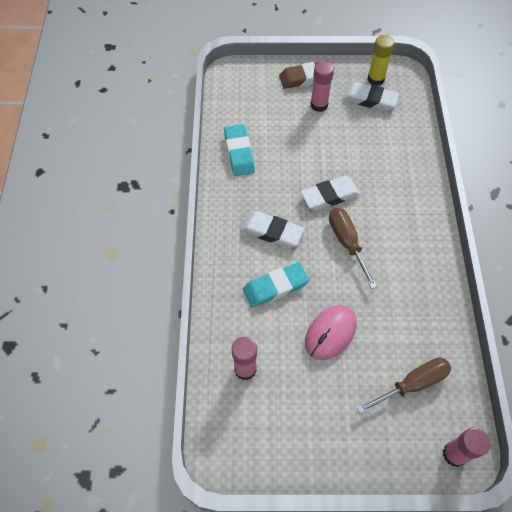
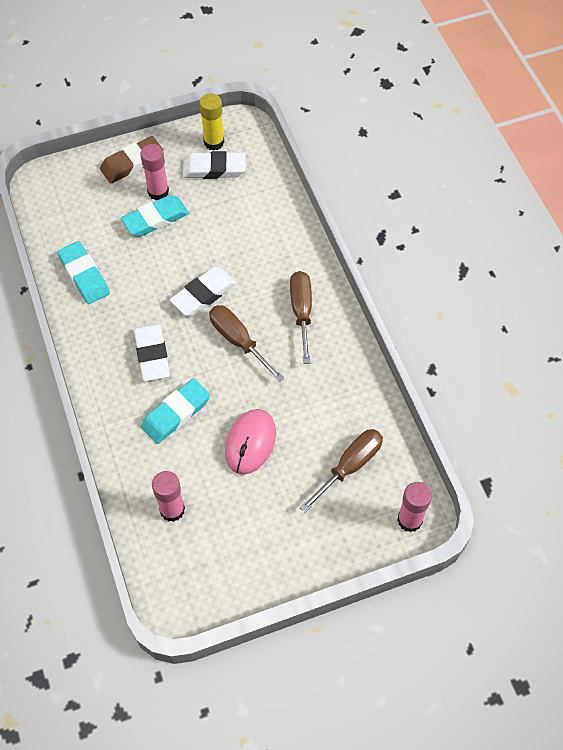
camera: 20 degrees left, 0 degrees up
(272, 232) = (152, 354): white eraser -> white eraser turned 75 degrees clockwise
(310, 125) = (155, 219): none -> turquoise eraser
(408, 235) = (301, 312): none -> brown screwdriver

